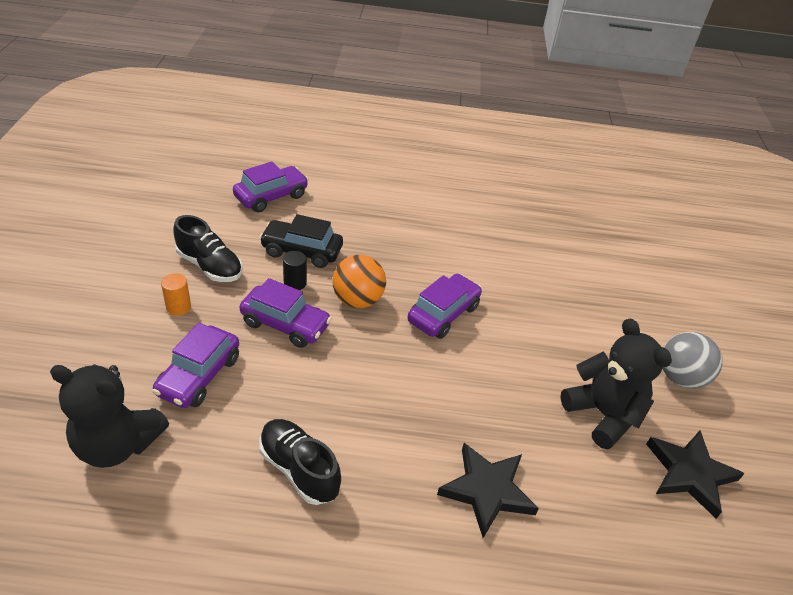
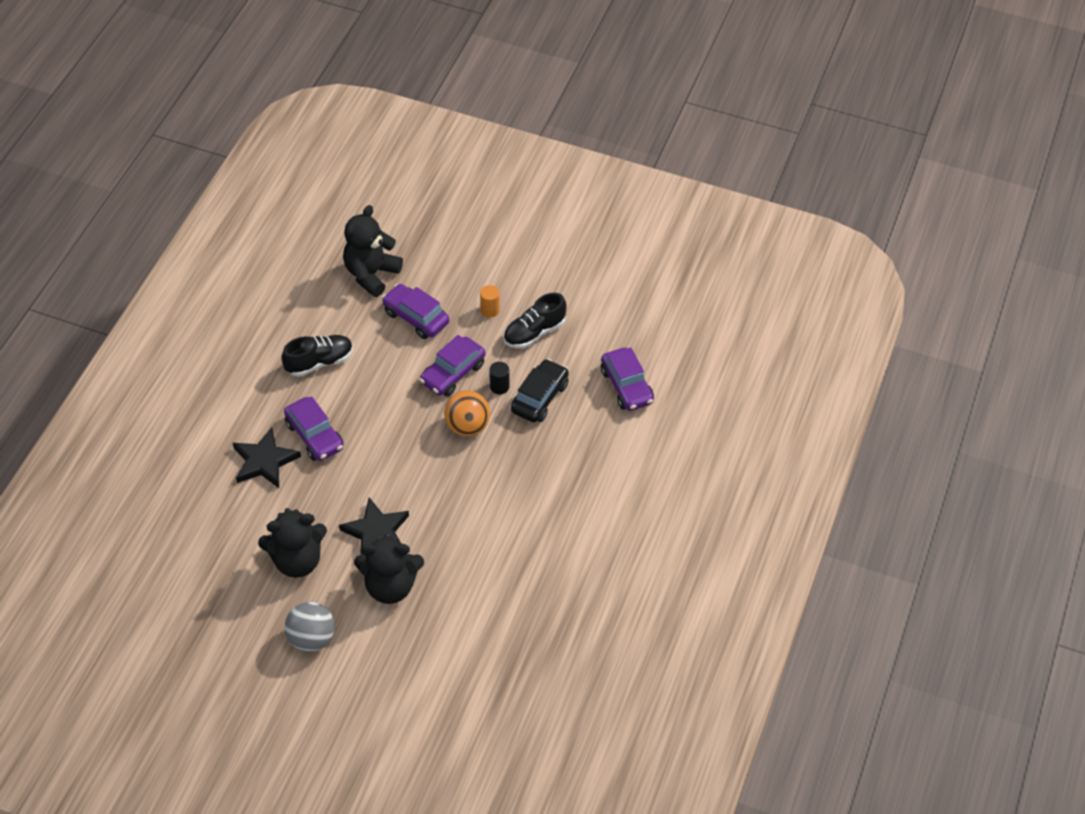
camera: 110 degrees right, 10 degrees up
(443, 314) = (435, 483): purple car -> purple car (315, 436)
(581, 326) = (390, 586): none -> black teddy bear
(690, 474) = (227, 595): black star -> black star (376, 532)

